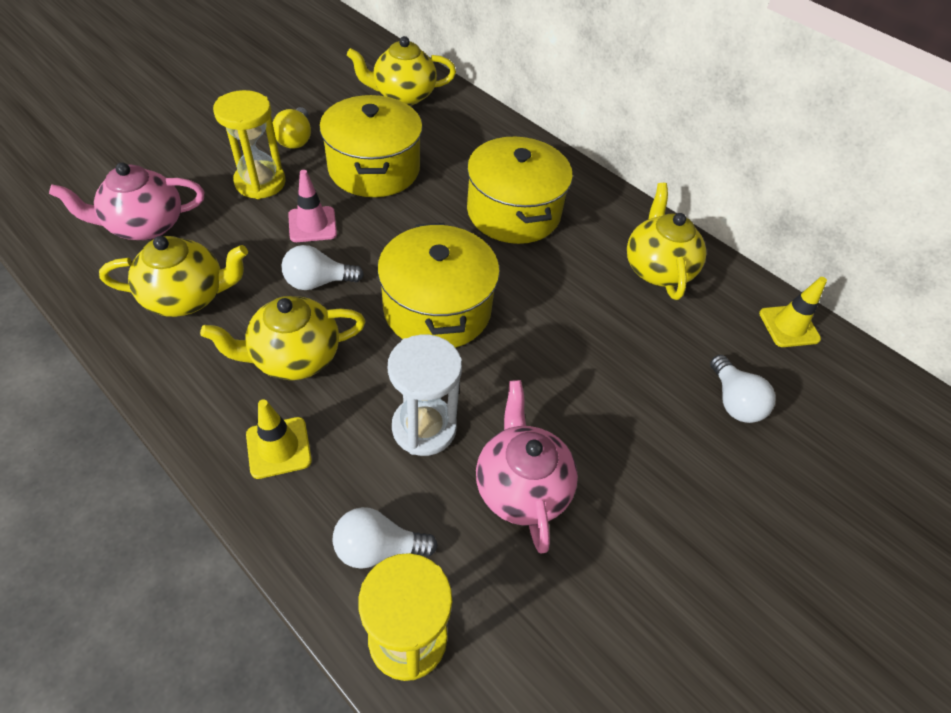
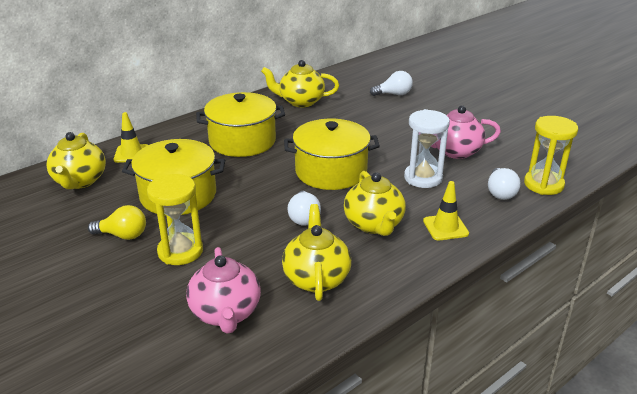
camera: 80 degrees left, 20 degrees down
(312, 224) = (240, 222): pink traffic cone -> none
(789, 326) = (345, 75): yellow traffic cone -> yellow traffic cone (131, 154)

